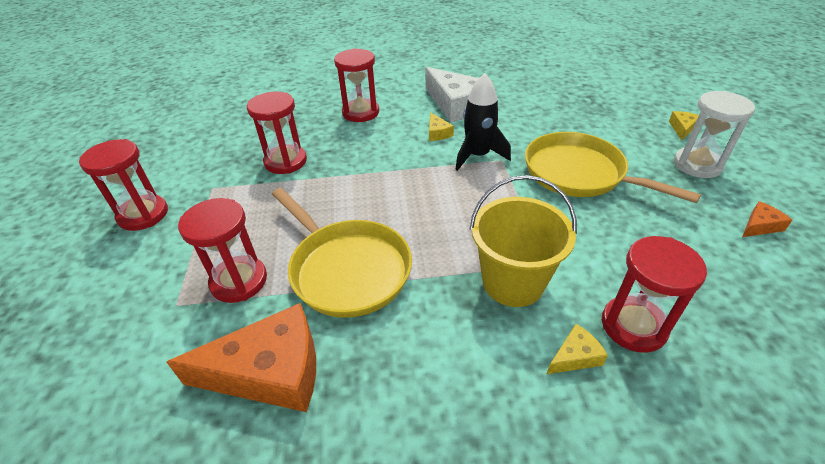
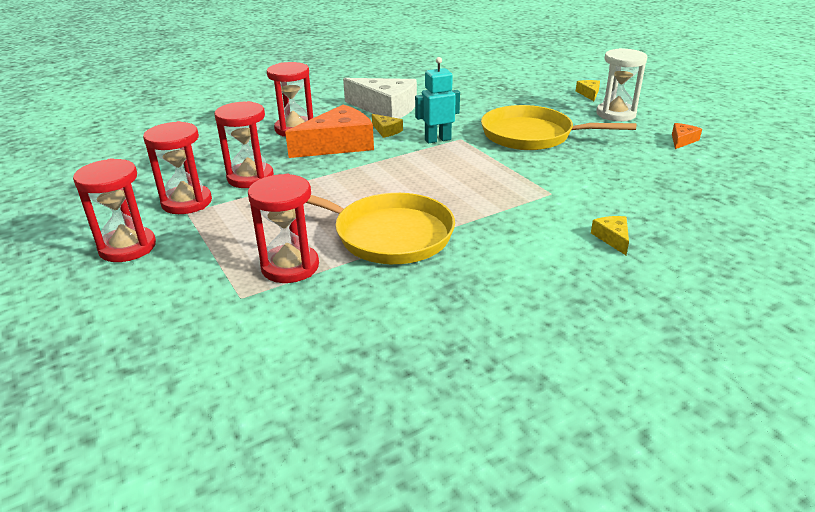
camera: 25 degrees left, 10 degrees down
(270, 371) = (380, 311): orange cheese -> orange cheese (338, 145)
(478, 156) = (437, 139): black rocket -> turquoise robot
(513, 282) = (534, 210): yellow bucket -> none
(575, 356) = (612, 238): yellow cheese -> yellow cheese turned 45 degrees counterclockwise
(633, 326) = (639, 212): red hourglass -> red hourglass (187, 202)

